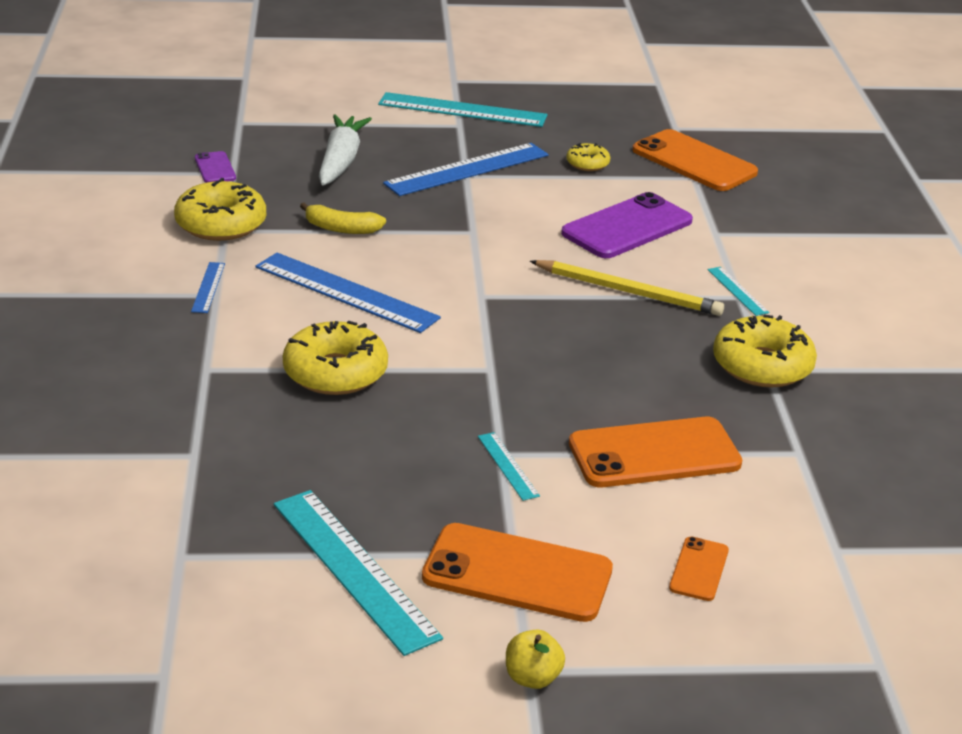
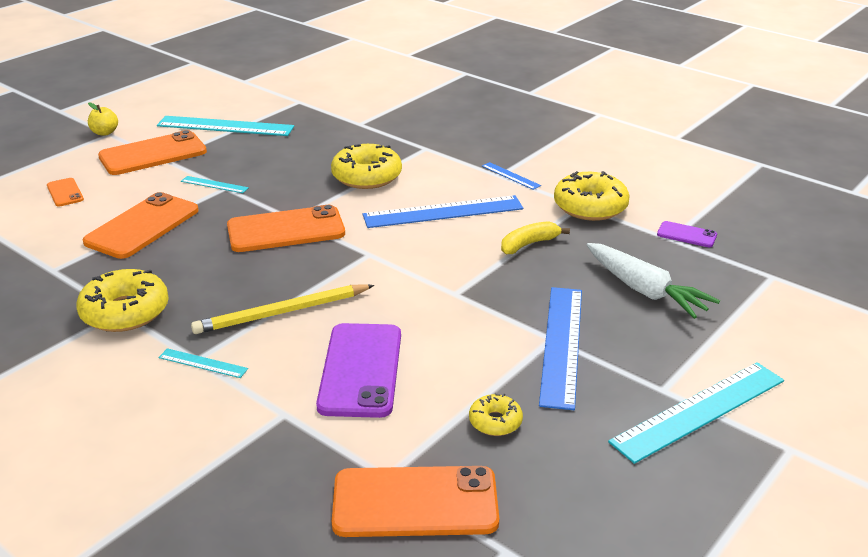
camera: 135 degrees right, 0 degrees up
(516, 361) = (286, 230): none -> orange phone

